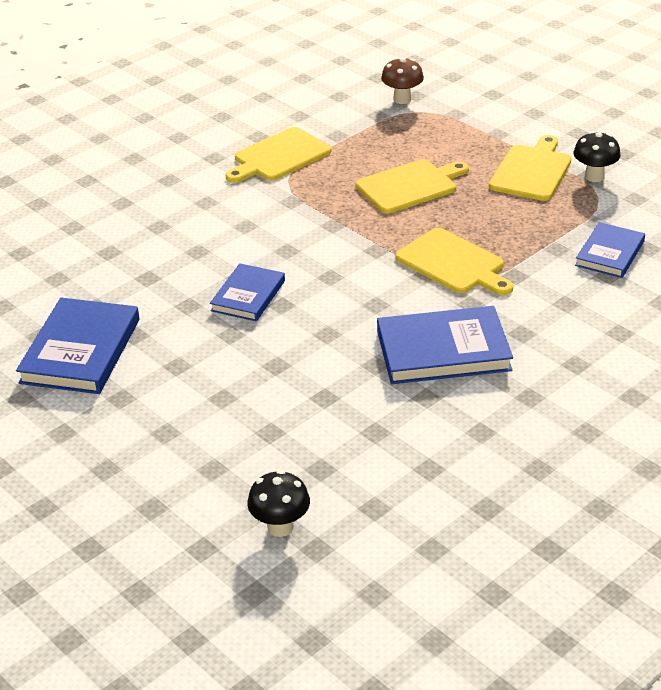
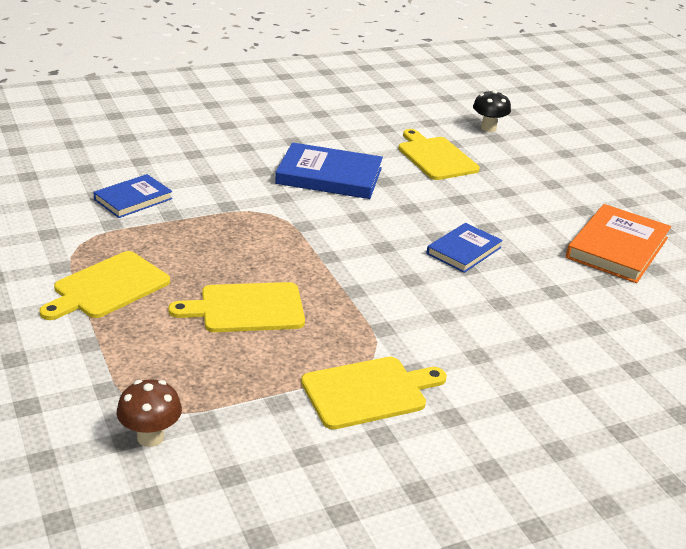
camera: 165 degrees left, 5 degrees down
(81, 351) = (617, 248): blue book -> orange book
(453, 263) = (269, 227): yellow cutting board -> yellow cutting board (435, 157)
(594, 176) = (56, 263): black mushroom -> none

